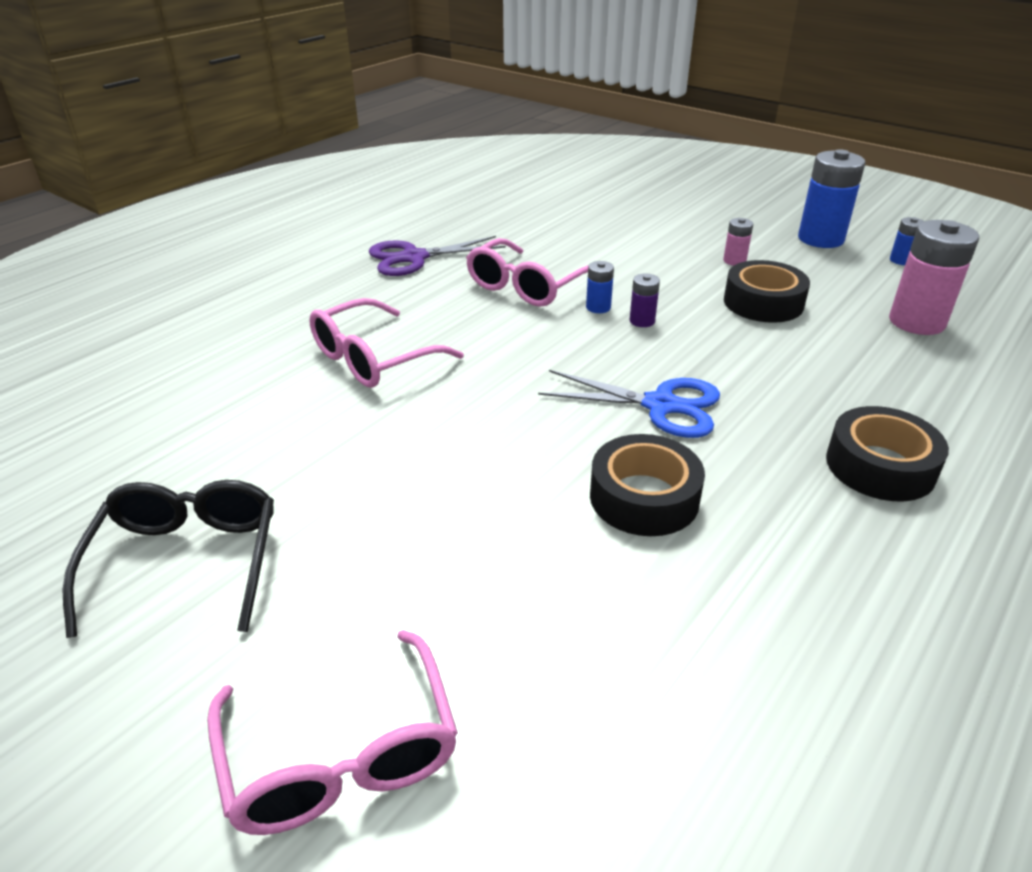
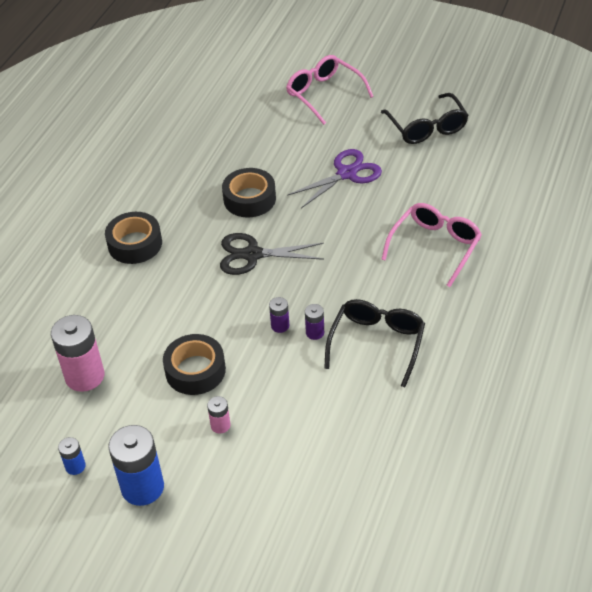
camera: 165 degrees right, 10 degrees up
(414, 258) = (485, 357): purple scissors -> purple scissors (346, 174)
(527, 286) = (377, 344): pink glasses -> black glasses
(598, 307) = (315, 332): blue battery -> purple battery
(660, 405) = (252, 255): blue scissors -> black scissors

